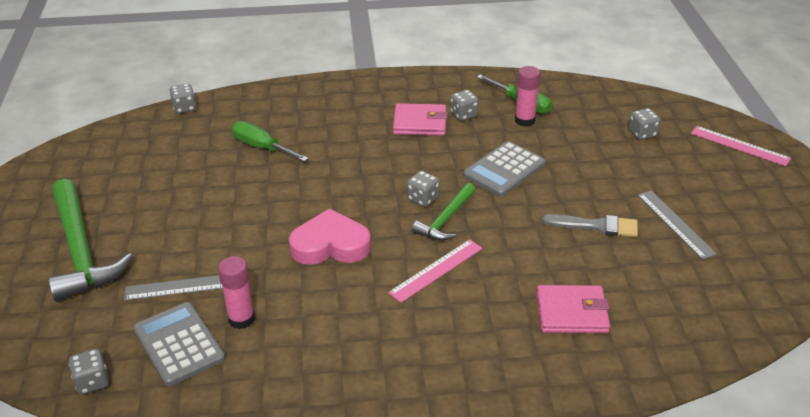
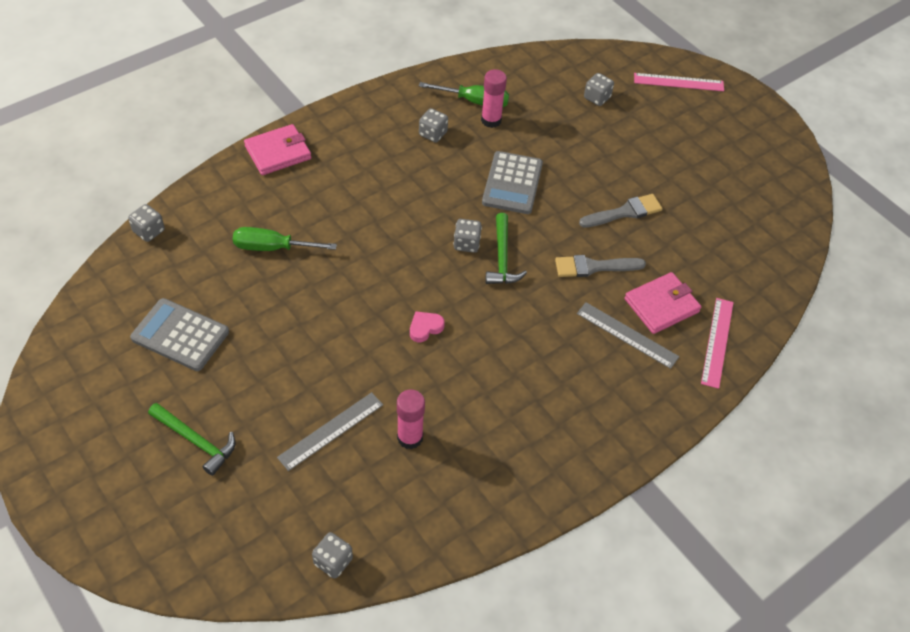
camera: 35 degrees left, 15 degrees up
(80, 251) = (196, 441): green hammer -> green hammer, size x0.55
(179, 344) = (376, 488): grey calculator -> grey calculator (180, 335)
(330, 245) = (425, 328): pink heart -> pink heart, size x0.48
(420, 123) = (400, 159): pink wallet -> pink wallet (278, 152)
(436, 270) = (532, 313): pink ruler -> pink ruler (717, 342)
(528, 257) = (594, 267): none -> grey brush
(675, 224) = (680, 184): grey ruler -> grey ruler (627, 335)

